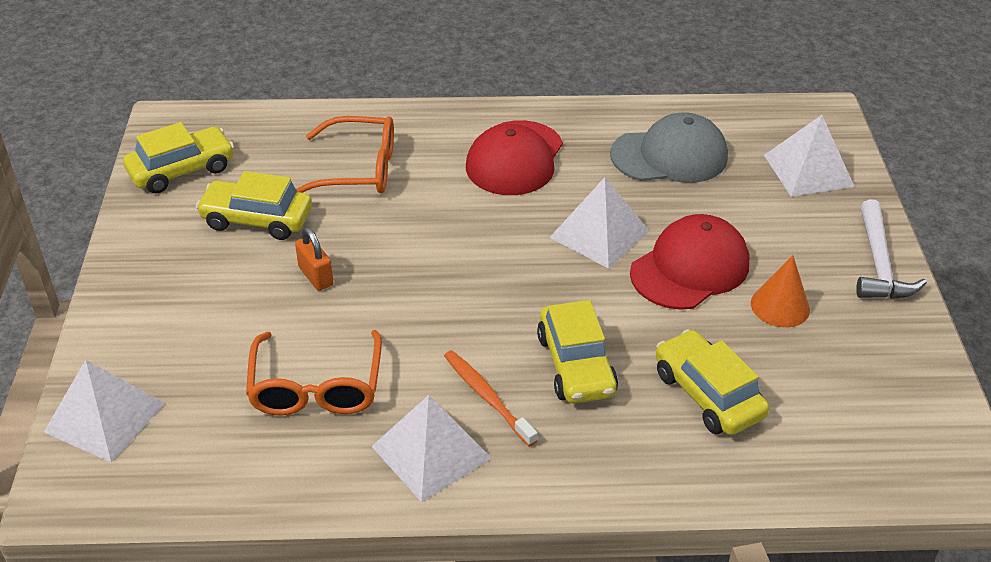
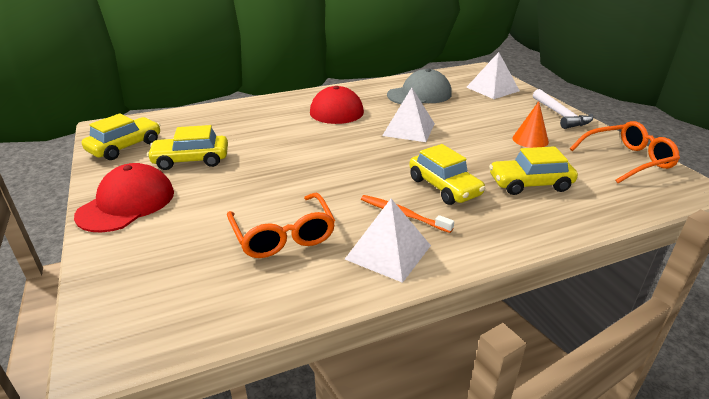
camera: 20 degrees left, 10 degrees down
(105, 417) = (122, 293): white pyramid -> none
(316, 276) = (248, 179): orange padlock -> none
(358, 169) = (246, 127): orange glasses -> orange glasses (627, 160)
(690, 268) = (469, 134): red cap -> red cap (127, 203)
(707, 394) = (530, 184): yellow car -> yellow car turned 45 degrees counterclockwise

